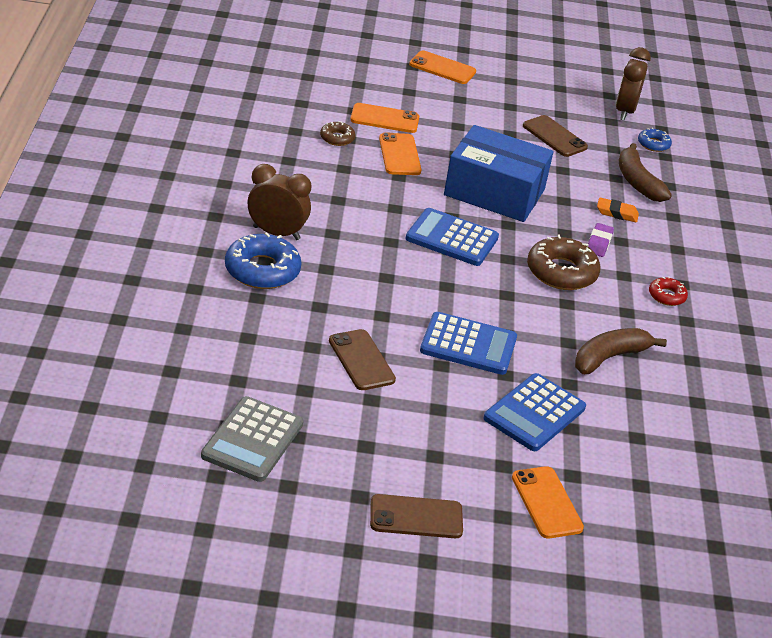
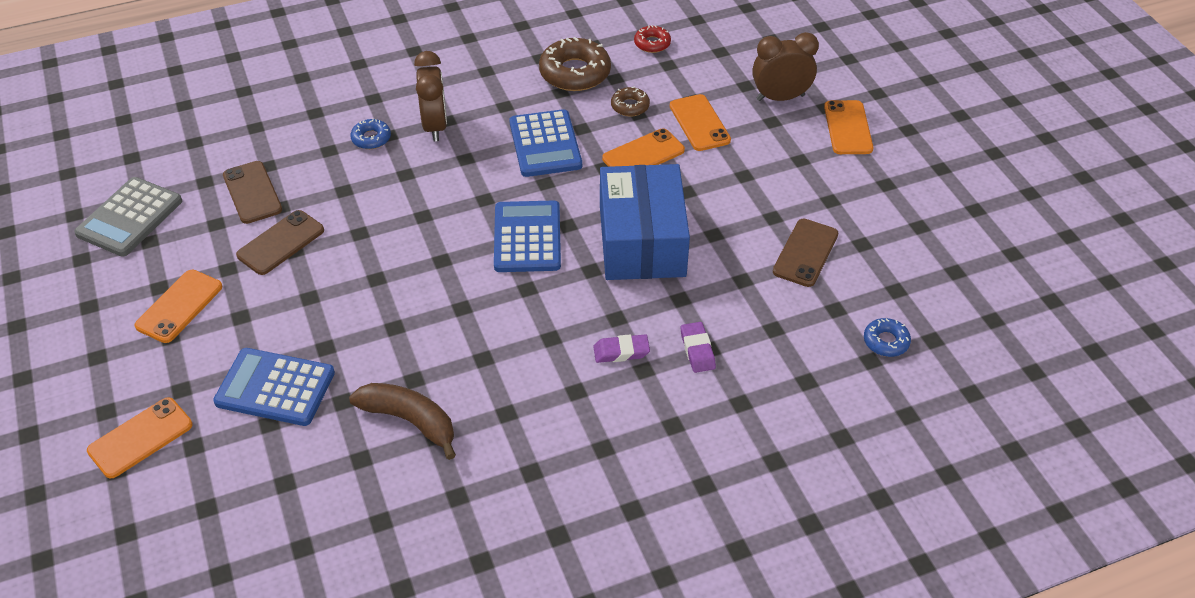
camera: 70 degrees right, 10 degrees up
(252, 440) = (129, 217): grey calculator -> grey calculator turned 60 degrees counterclockwise
(262, 270) = (371, 138): blue donut -> blue donut, size x0.53
(400, 440) = (179, 306): none -> orange phone
(416, 517) = (77, 351): brown phone -> brown phone (252, 192)
(468, 345) = (355, 305): blue calculator -> blue calculator (545, 144)
(561, 272) = (538, 337): brown donut -> brown donut (575, 73)
(617, 213) = (697, 350): orange eraser -> purple eraser
(624, 111) = (933, 295): brown clock -> brown clock (780, 97)
(637, 182) = (783, 350): brown banana -> none
(667, 296) = (566, 440): red donut -> red donut (652, 43)

